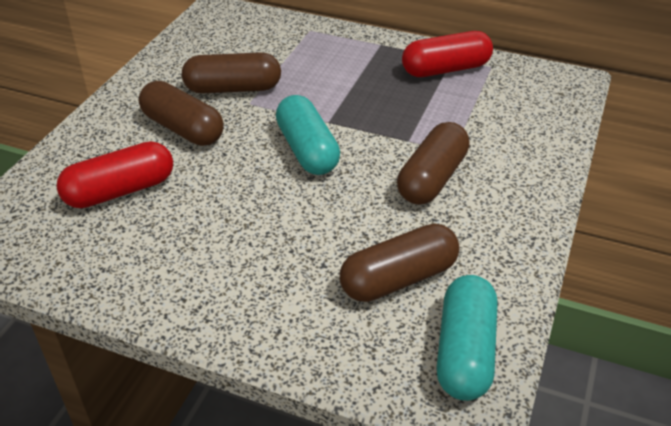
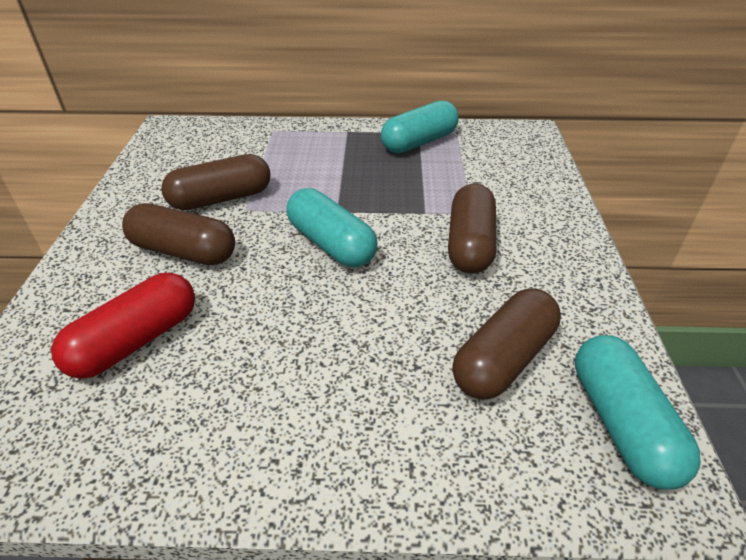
camera: 20 degrees left, 0 degrees up
(445, 69) = (419, 142): red capsule -> turquoise capsule

